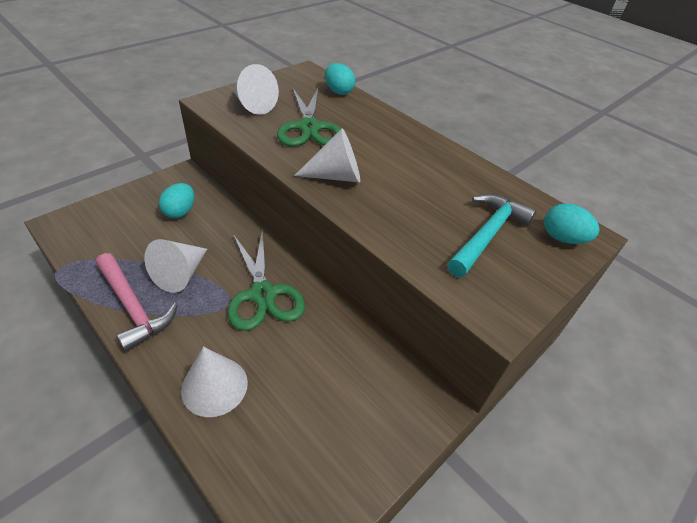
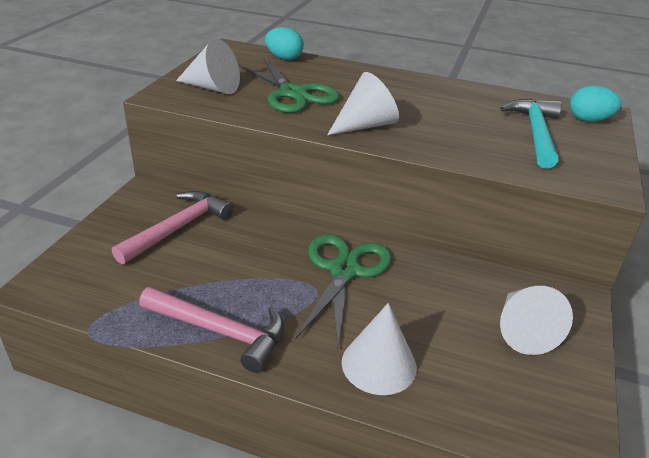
camera: 25 degrees left, 10 degrees down
(180, 212) = (178, 228): turquoise egg -> pink hammer
(180, 274) = (241, 284): white cone -> white cone (523, 331)
(263, 294) = (344, 271): green scissors -> green scissors turned 120 degrees counterclockwise

